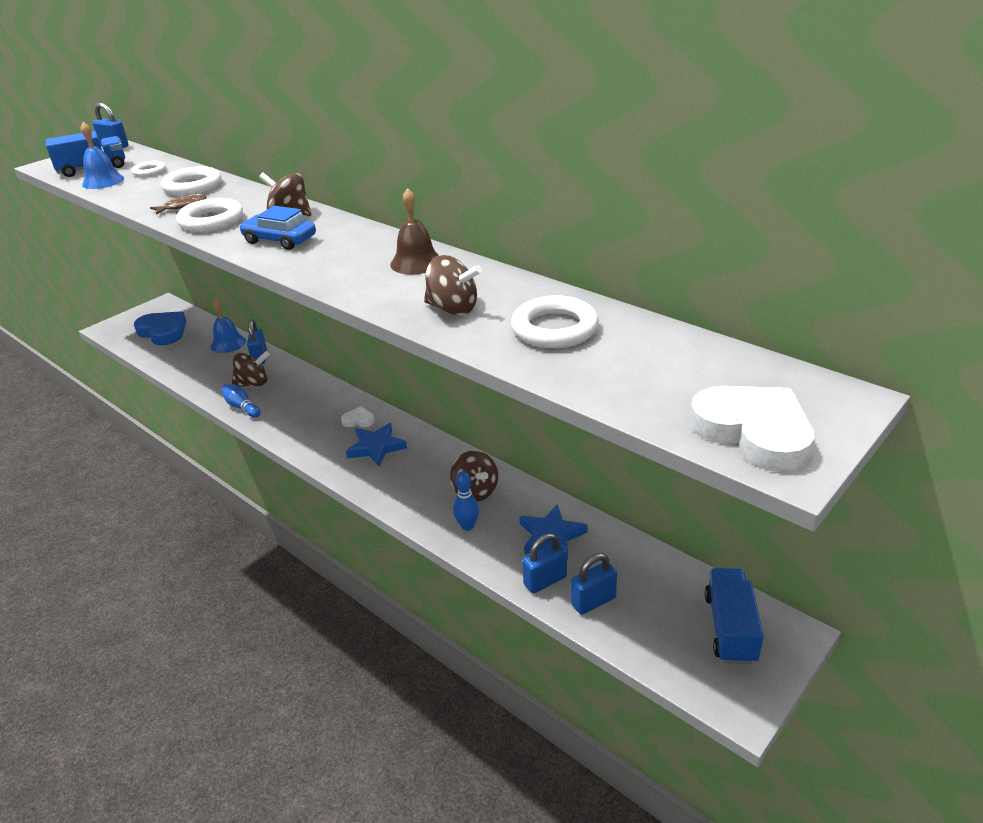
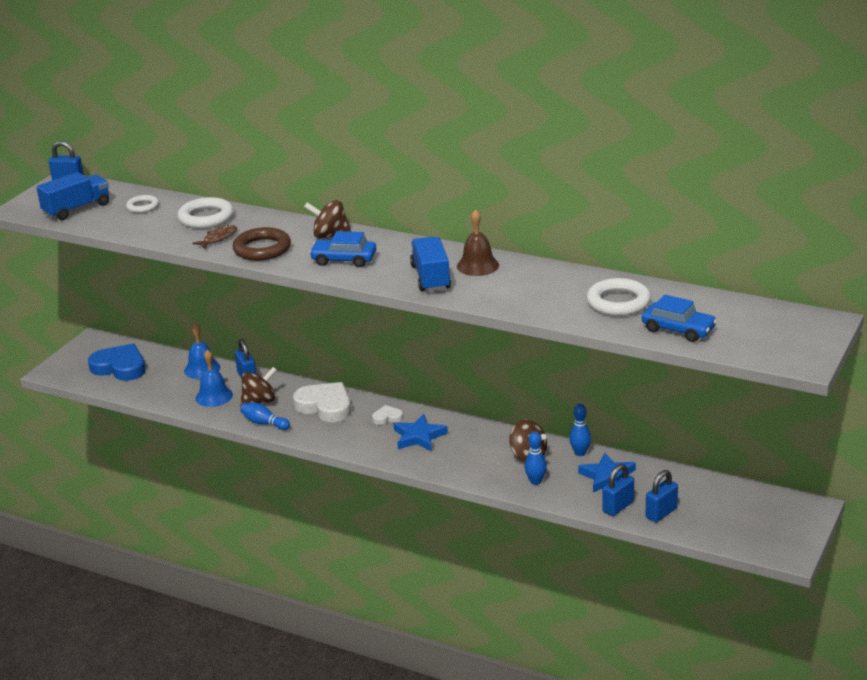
camera: 15 degrees left, 5 degrees down
(103, 181) = (105, 221): blue bell -> blue bell (214, 396)
(211, 220) = (262, 249): white ring -> brown ring
(453, 309) = (534, 297): brown spinning top -> none
(534, 498) = (580, 453): none -> blue bowling pin
(615, 379) = (678, 329): none -> blue car
(730, 628) = (767, 512): blue truck -> blue truck (430, 277)
(753, 432) = (778, 348): white heart -> white heart (325, 406)

